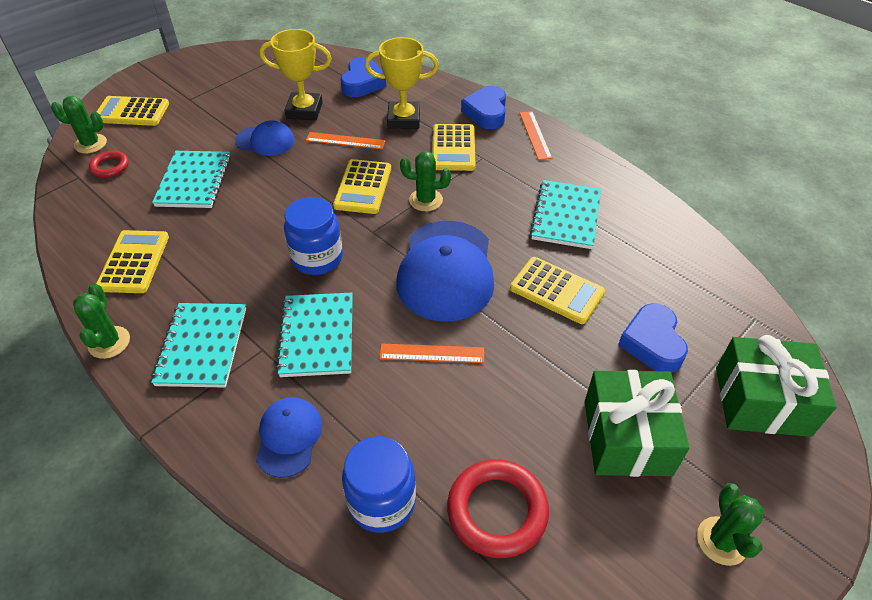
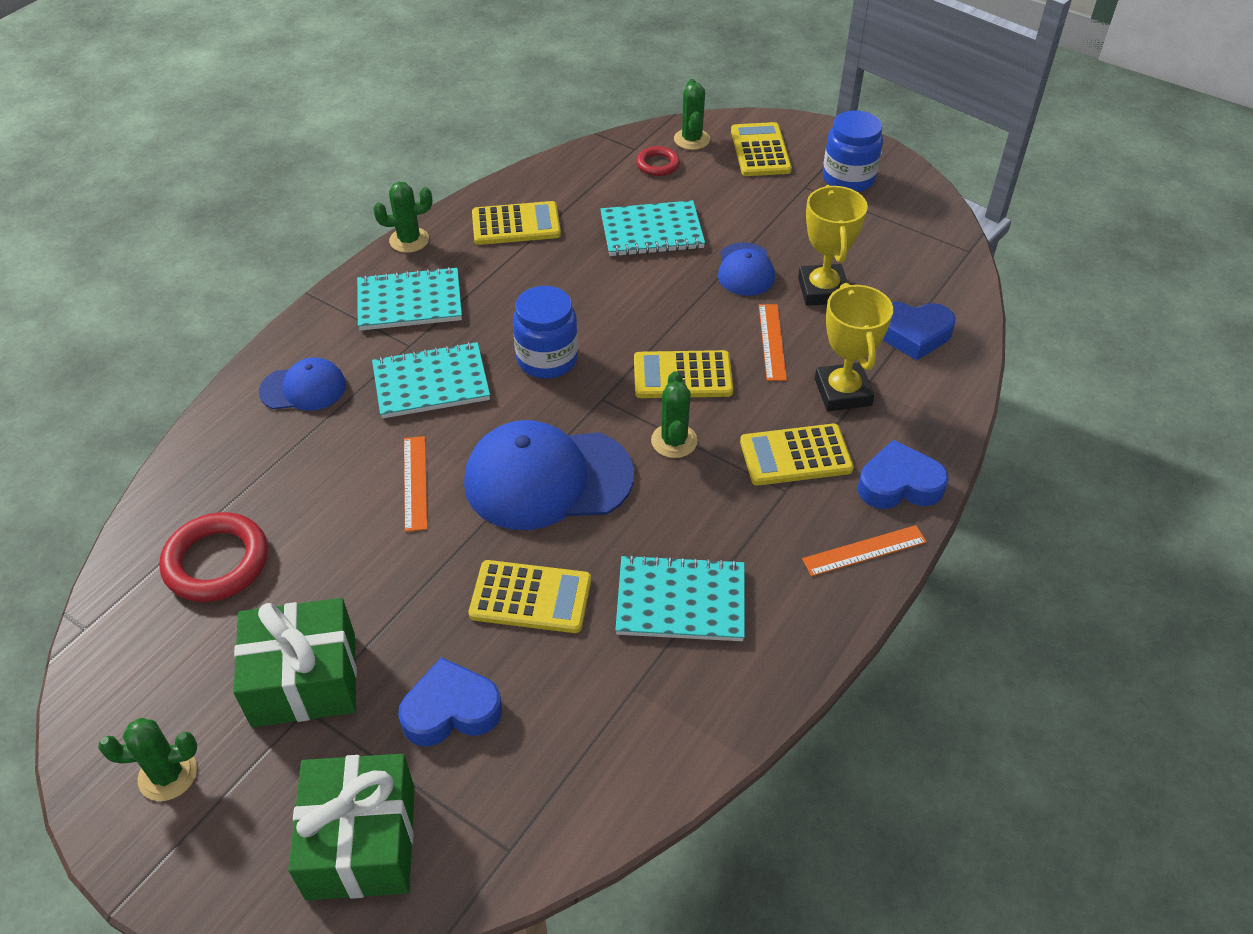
camera: 80 degrees right, 0 degrees up
(382, 502) = (231, 470): blue jar -> blue jar (848, 179)
(556, 290) = (530, 597): yellow calculator -> yellow calculator turned 105 degrees counterclockwise

